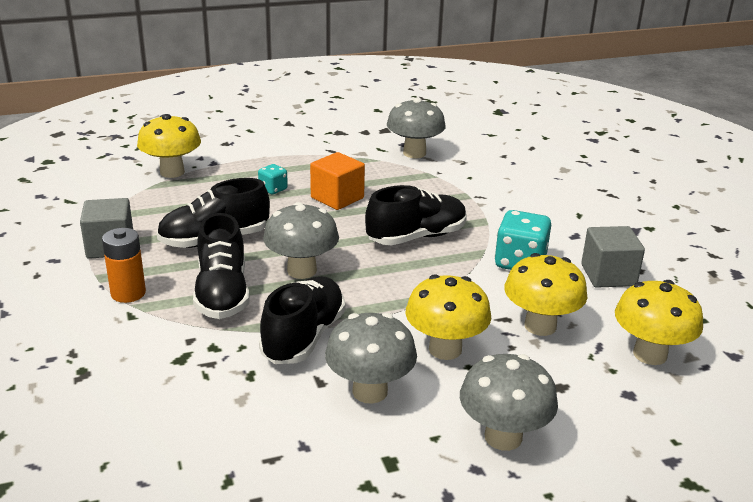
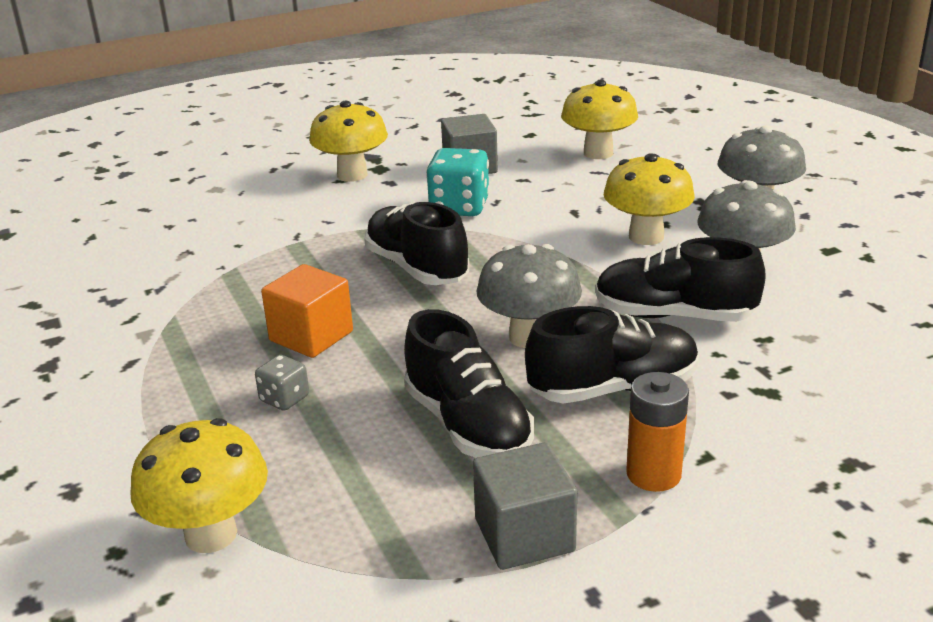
camera: 95 degrees left, 0 degrees up
(273, 189) = (284, 399): turquoise dice -> grey dice
(414, 153) = (152, 289): grey mushroom -> none
(540, 326) = (579, 195): yellow mushroom -> yellow mushroom (352, 175)

